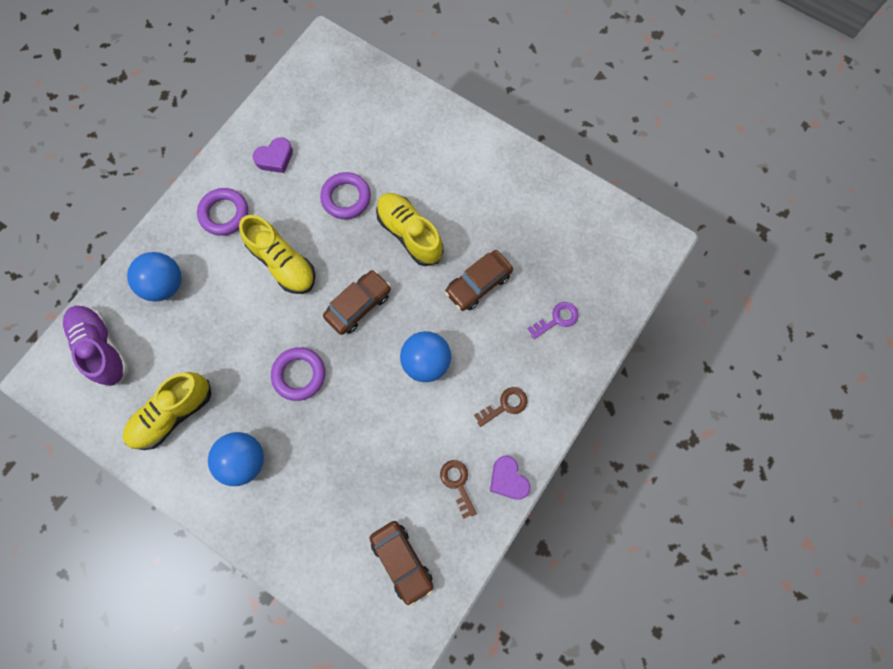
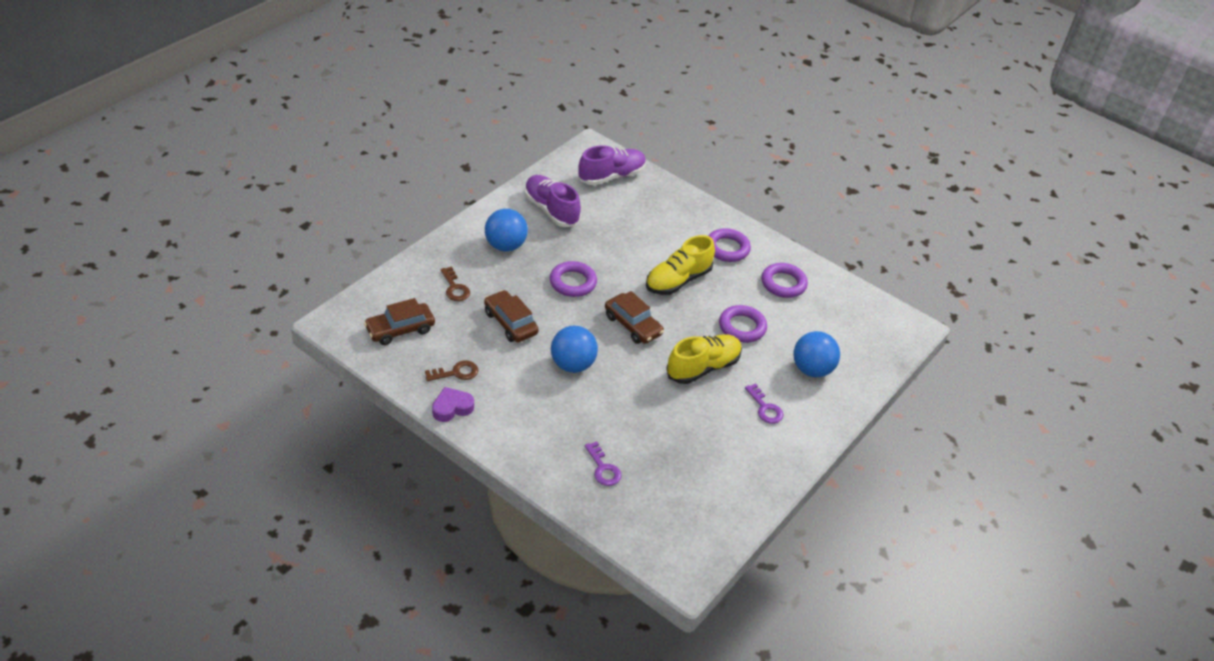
camera: 90 degrees right, 30 degrees down
(165, 285) = (662, 211): blue ball -> blue ball (812, 369)
(173, 414) = (551, 210): yellow shoe -> purple shoe
(275, 158) = (783, 283): purple heart -> purple ring
(454, 177) = (765, 408): none -> purple key
(478, 284) = (647, 412): brown car -> brown car (510, 323)
(505, 405) = (522, 415): brown key -> brown key (455, 288)

